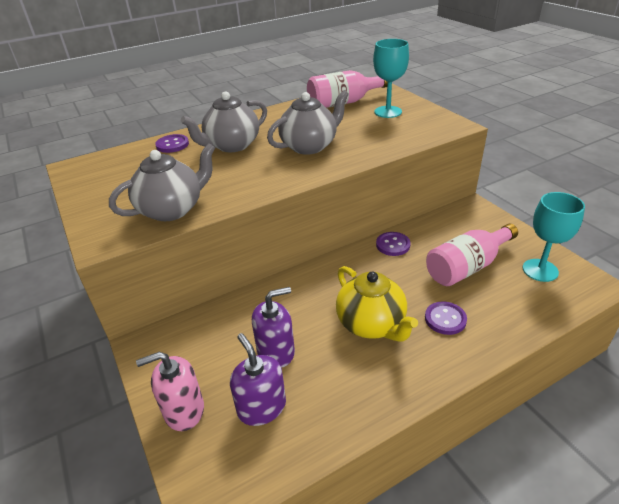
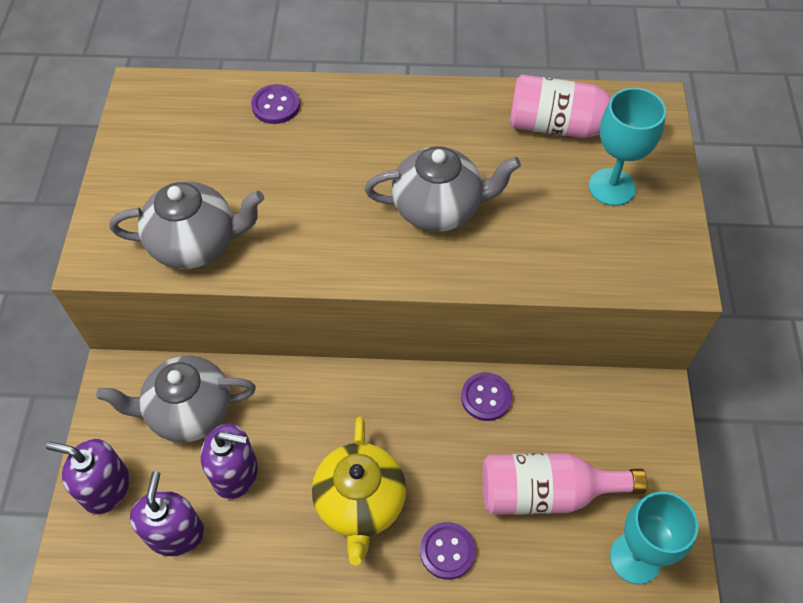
camera: 30 degrees right, 20 degrees up
(184, 410) = (106, 487): pink soap dispenser -> purple soap dispenser
(232, 145) = (344, 149): grey teapot -> grey teapot (189, 412)

